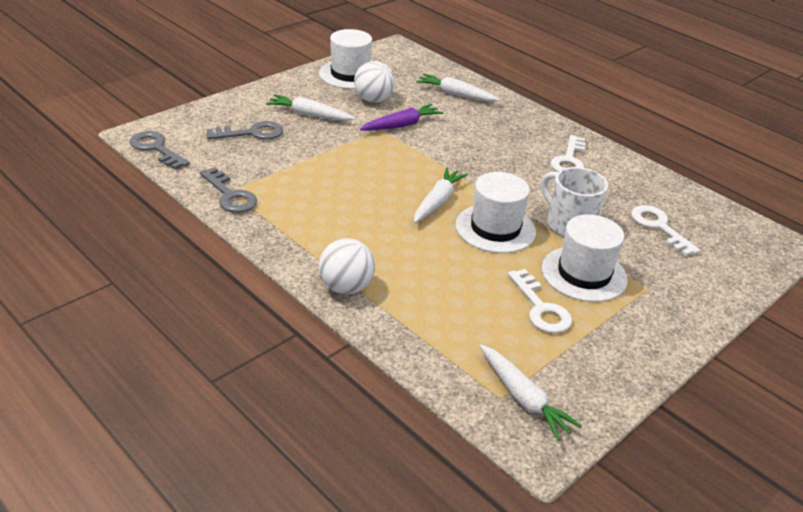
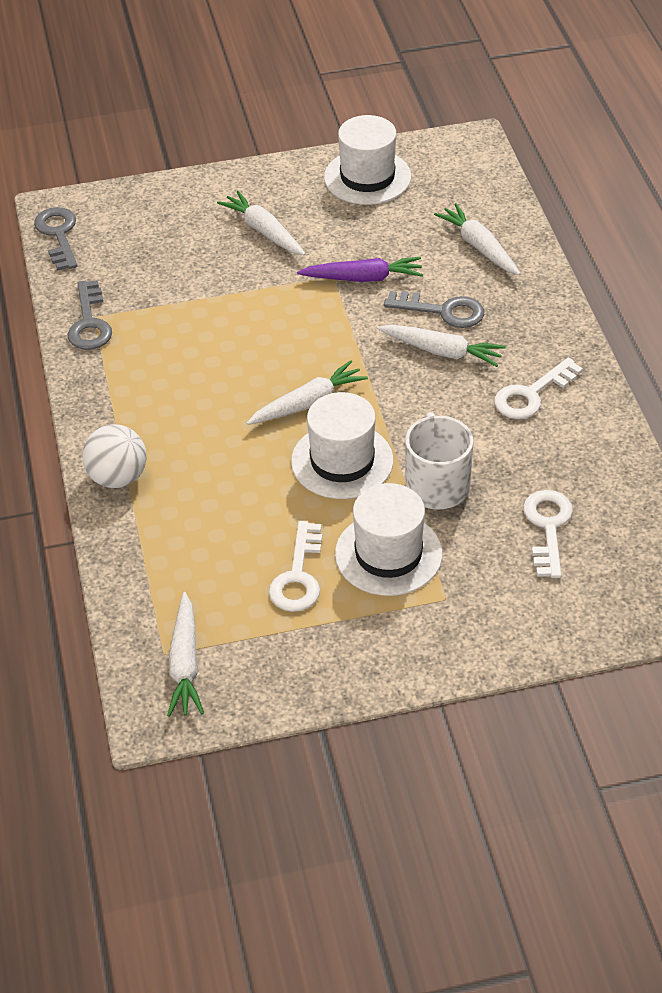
camera: 35 degrees right, 10 degrees up
(252, 133) = (176, 241): grey key -> grey key (443, 311)
(373, 100) = (362, 227): white ball -> none
(491, 151) = (441, 351): none -> white carrot

